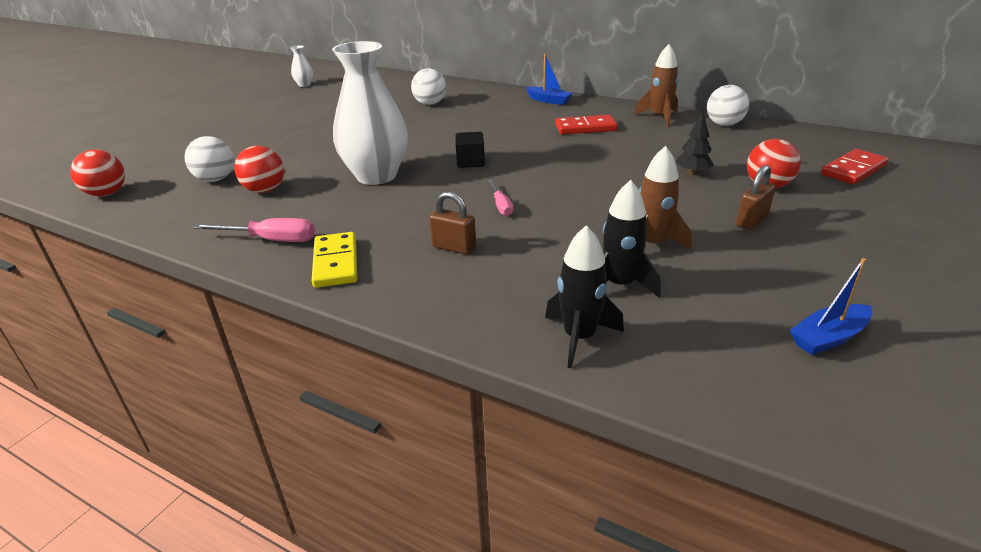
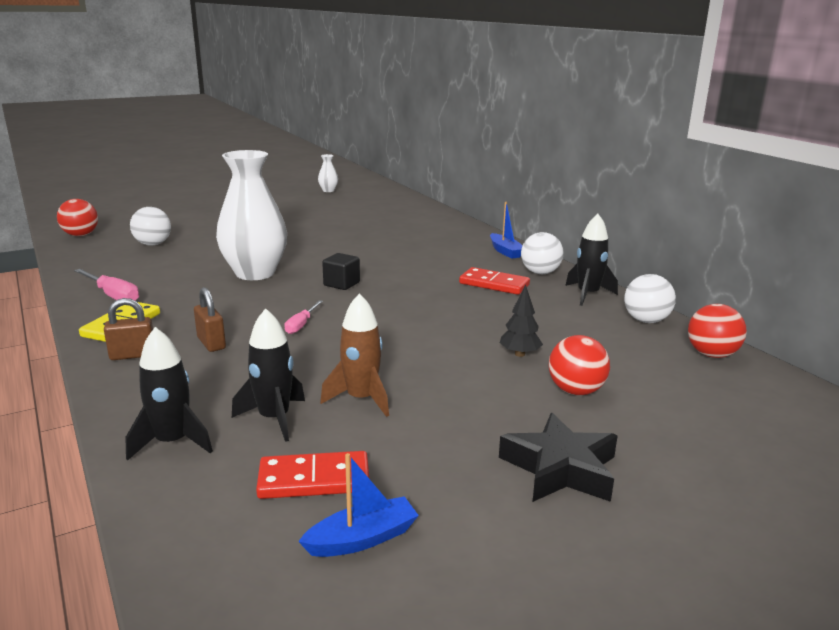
camera: 30 degrees right, 10 degrees down
(265, 190) = (168, 261): red ball -> red ball (711, 354)
(430, 104) = (396, 228): white ball -> white ball (540, 273)
(659, 117) = (588, 295): brown rocket -> black rocket
(751, 221) = (493, 415): brown padlock -> brown padlock (133, 355)
(828, 337) = (362, 539): blue boat -> blue boat turned 150 degrees clockwise
(846, 239) = (560, 469): none -> black star
(853, 170) = (712, 409): red domino -> red domino (314, 479)

